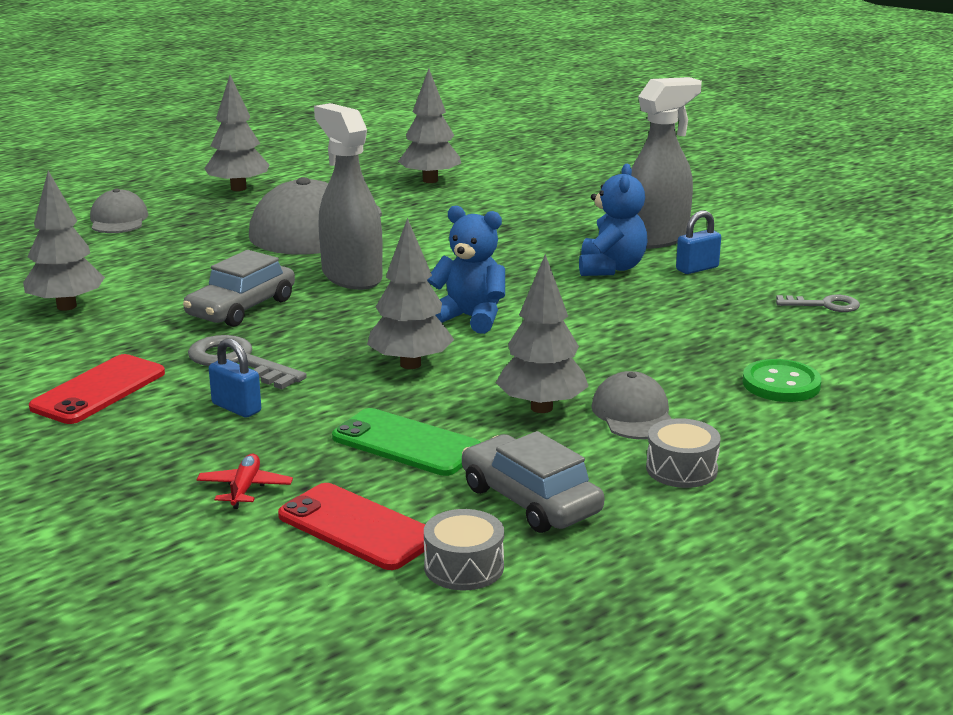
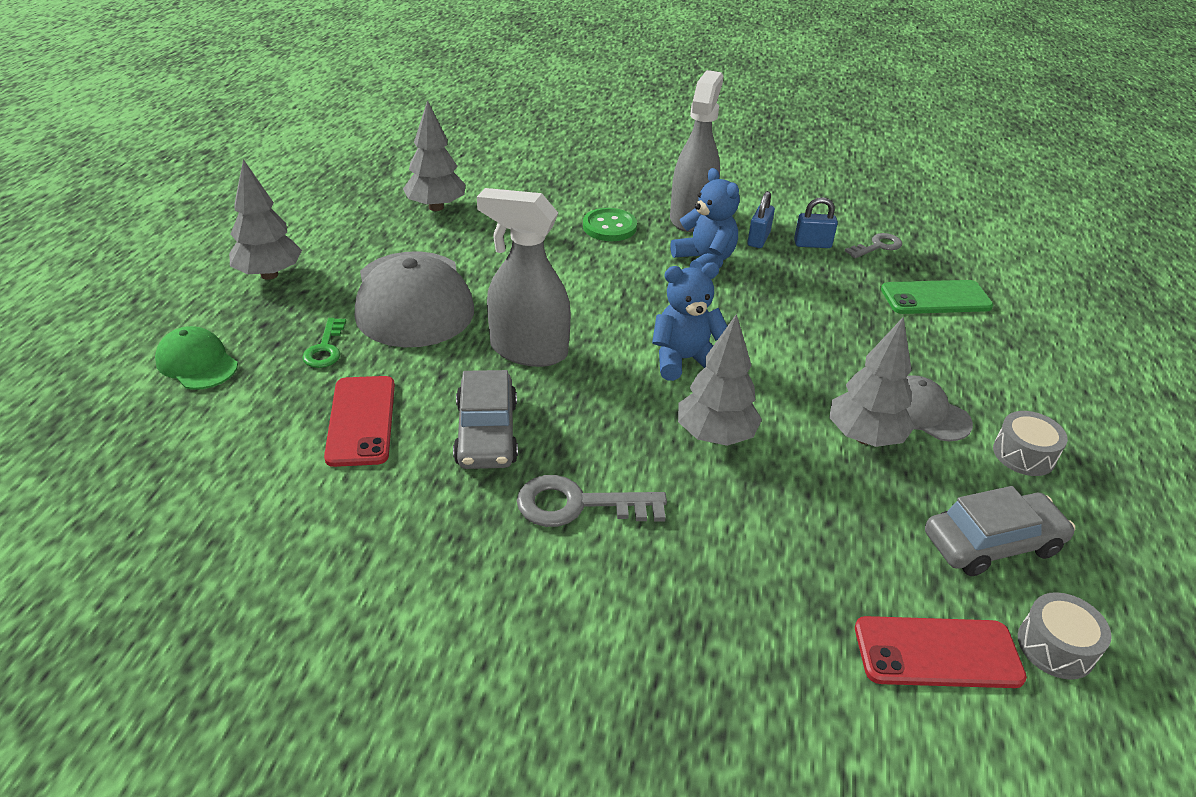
camera: 40 degrees left, 15 degrees up
(66, 306) = (308, 512): grey tree -> none
(98, 390) = (504, 614): red phone -> red phone (361, 421)
(118, 219) = (197, 363): grey cap -> green cap
(210, 235) = (325, 348): none -> green key
(236, 408) = (657, 565): blue padlock -> blue padlock (812, 244)
(245, 488) = (801, 663): red plane -> none
(406, 443) = (836, 531): green phone -> green phone (935, 298)
(530, 500) = (992, 543): grey car -> grey car turned 150 degrees clockwise
(781, 384) = (958, 337): green button -> green button (609, 227)

